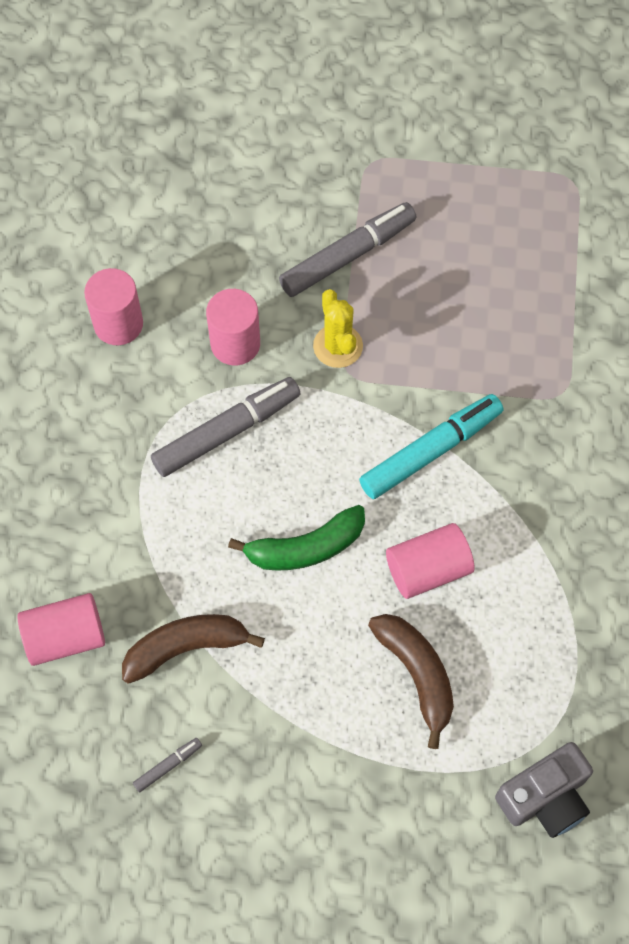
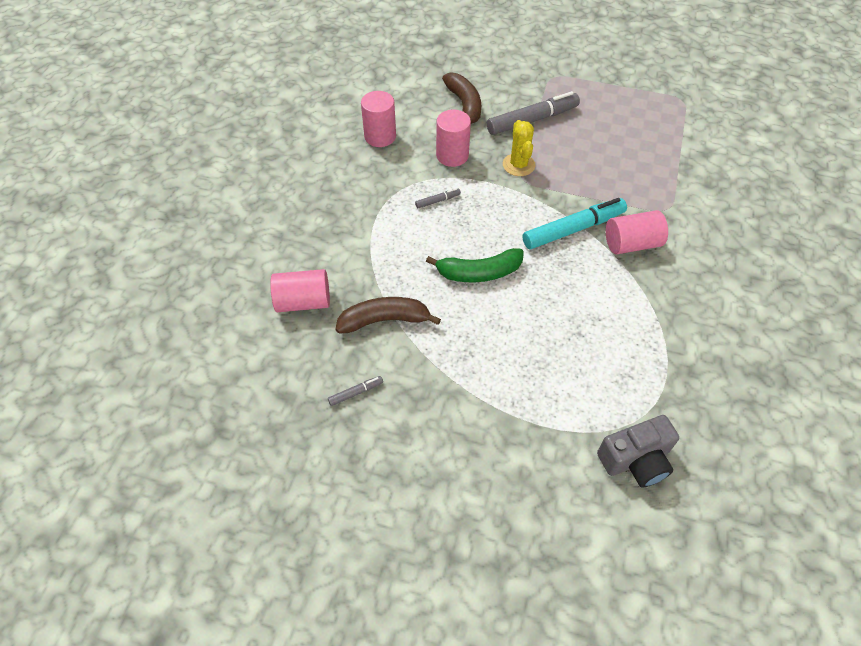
camera: 10 degrees right, 10 degrees down
(227, 432) = (437, 201): grey marker -> grey marker, size x0.43
(417, 674) = (546, 361): brown banana -> brown banana (464, 105)
(428, 569) = (563, 297): pink cylinder -> pink cylinder (631, 244)

